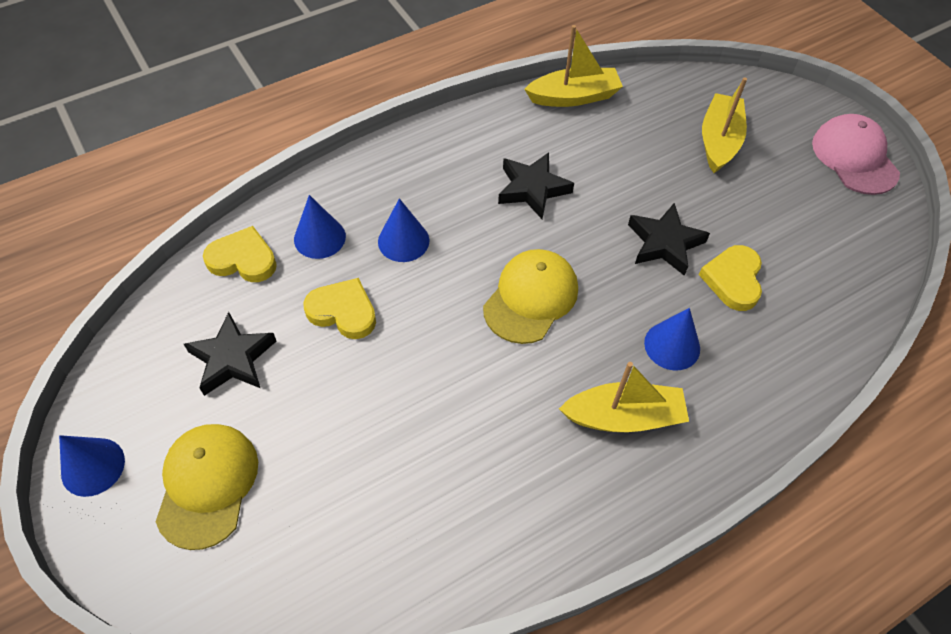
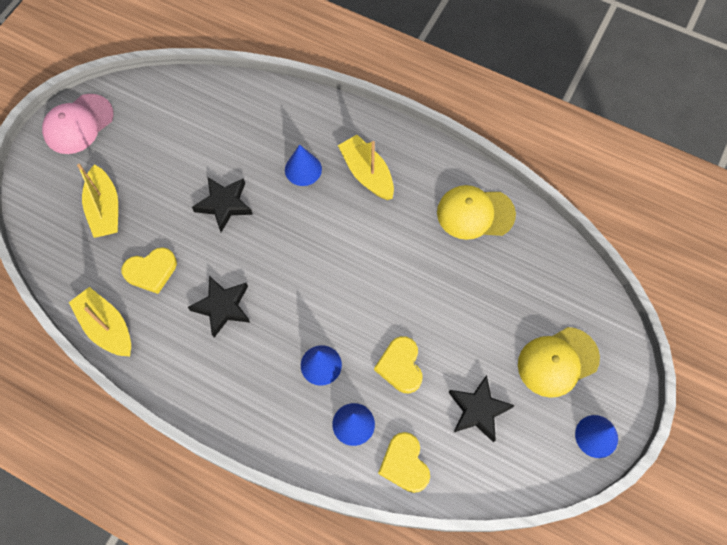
camera: 120 degrees left, 10 degrees up
(531, 298) = (317, 260): yellow cap -> yellow cap (475, 213)
(719, 141) = (105, 209): yellow boat -> yellow boat turned 90 degrees counterclockwise
(733, 280) = (232, 156): yellow heart -> yellow heart (151, 271)

